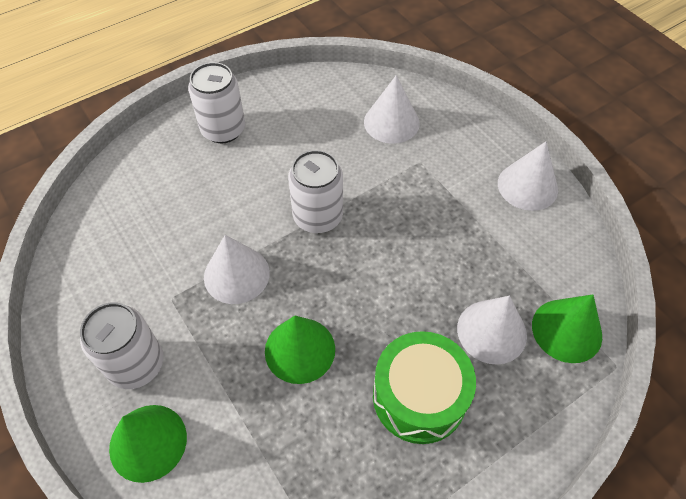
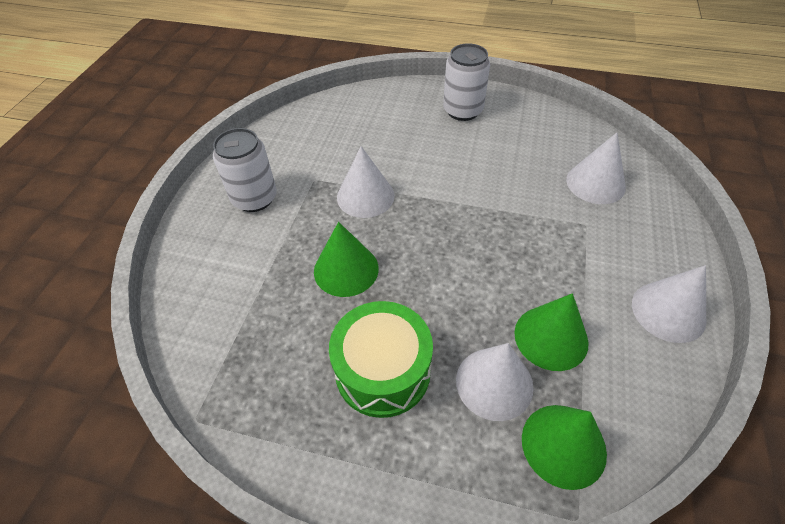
camera: 50 degrees right, 5 degrees down
(148, 442) = (209, 242): green cone -> green cone (551, 337)
(318, 217) = (459, 203): white can -> none

